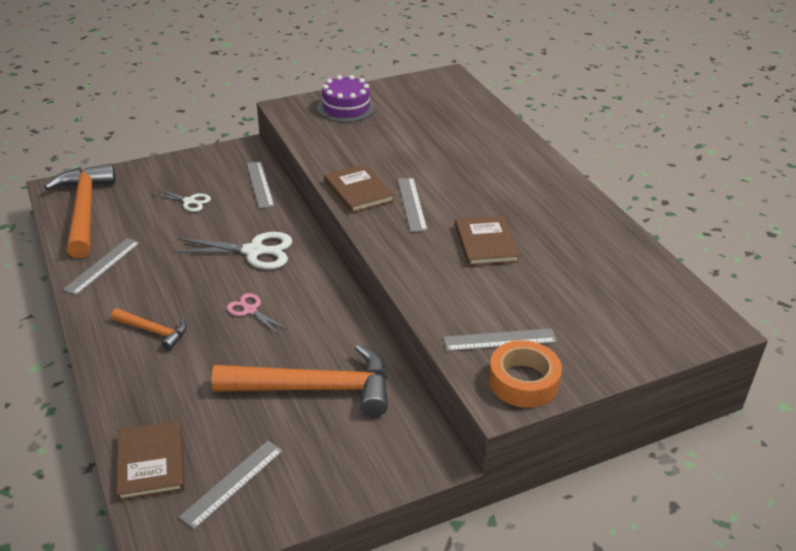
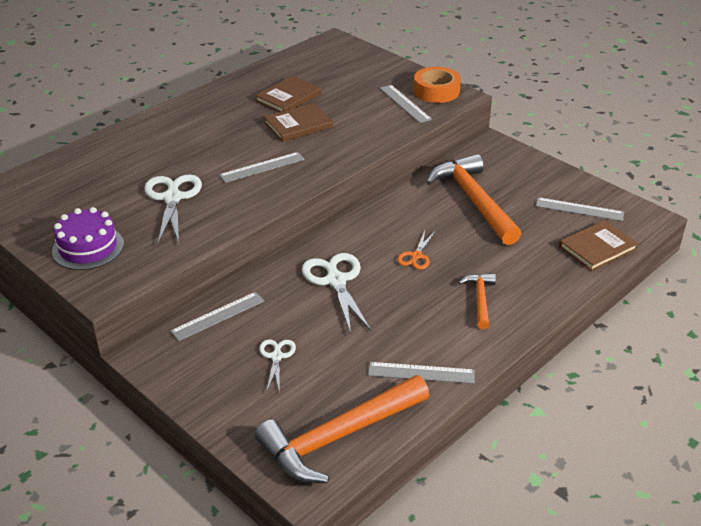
camera: 110 degrees left, 0 degrees up
(250, 310) = (416, 256): pink scissors -> orange scissors
(358, 191) = (257, 198): brown book -> brown book (288, 97)
(390, 150) = (172, 198): none -> white scissors

